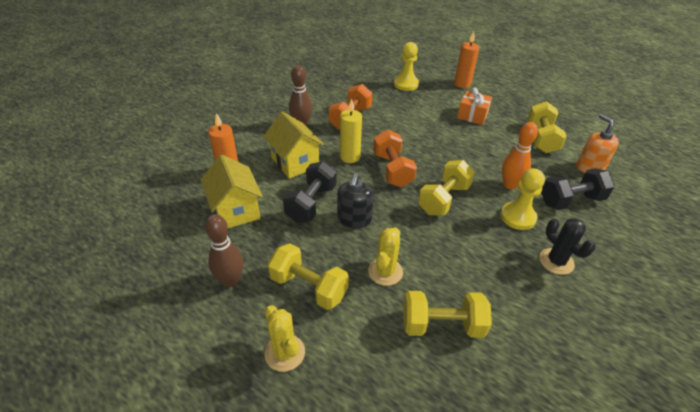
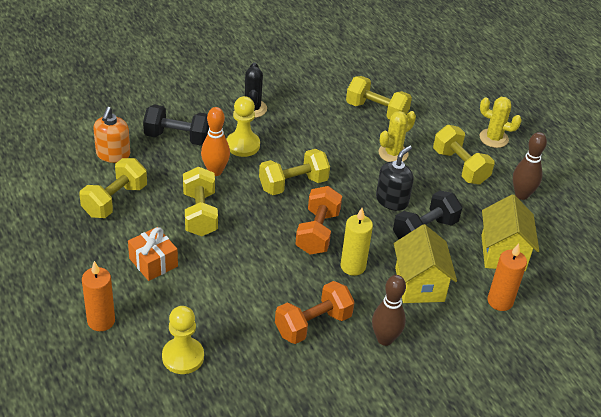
camera: 155 degrees left, 0 degrees up
(285, 353) = (493, 138): yellow cactus -> yellow cactus turned 60 degrees counterclockwise
(481, 151) = (200, 214): none -> yellow dumbbell

